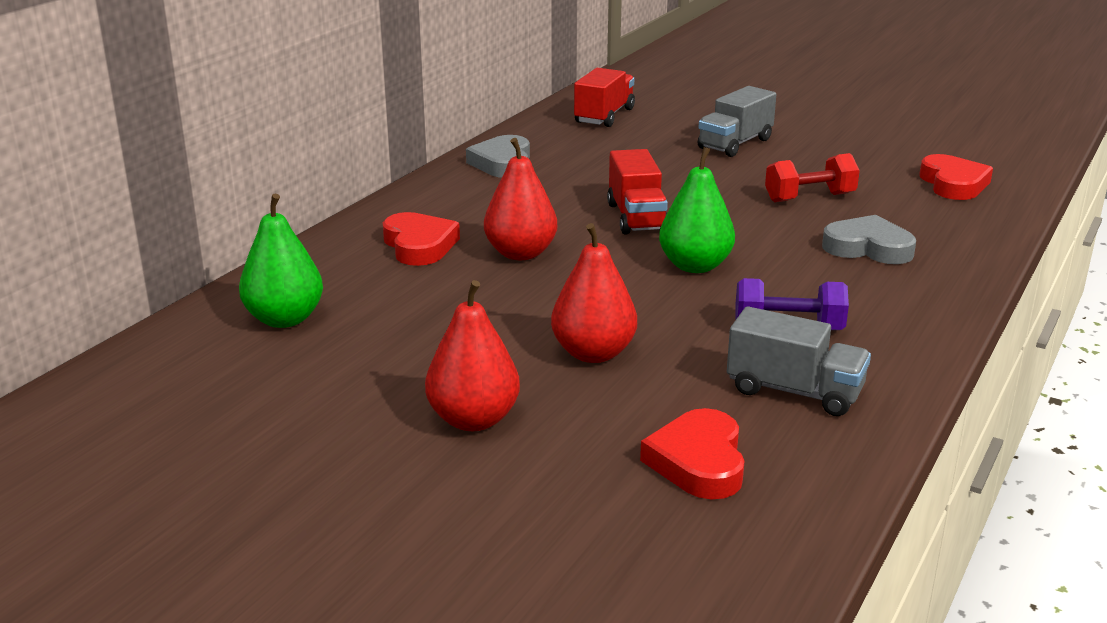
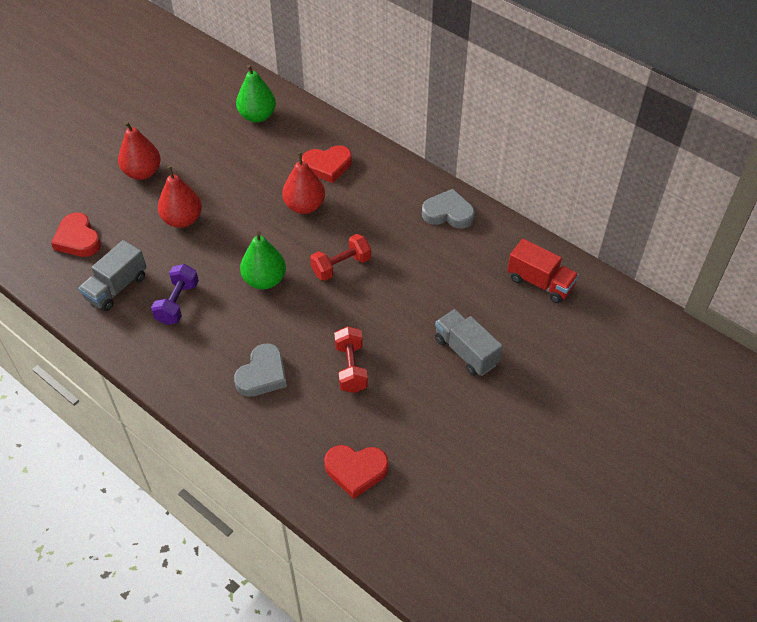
camera: 100 degrees right, 25 degrees up
(636, 217) = (341, 266): red truck -> red dumbbell
(698, 462) = (78, 239): red heart -> red heart turned 135 degrees counterclockwise

